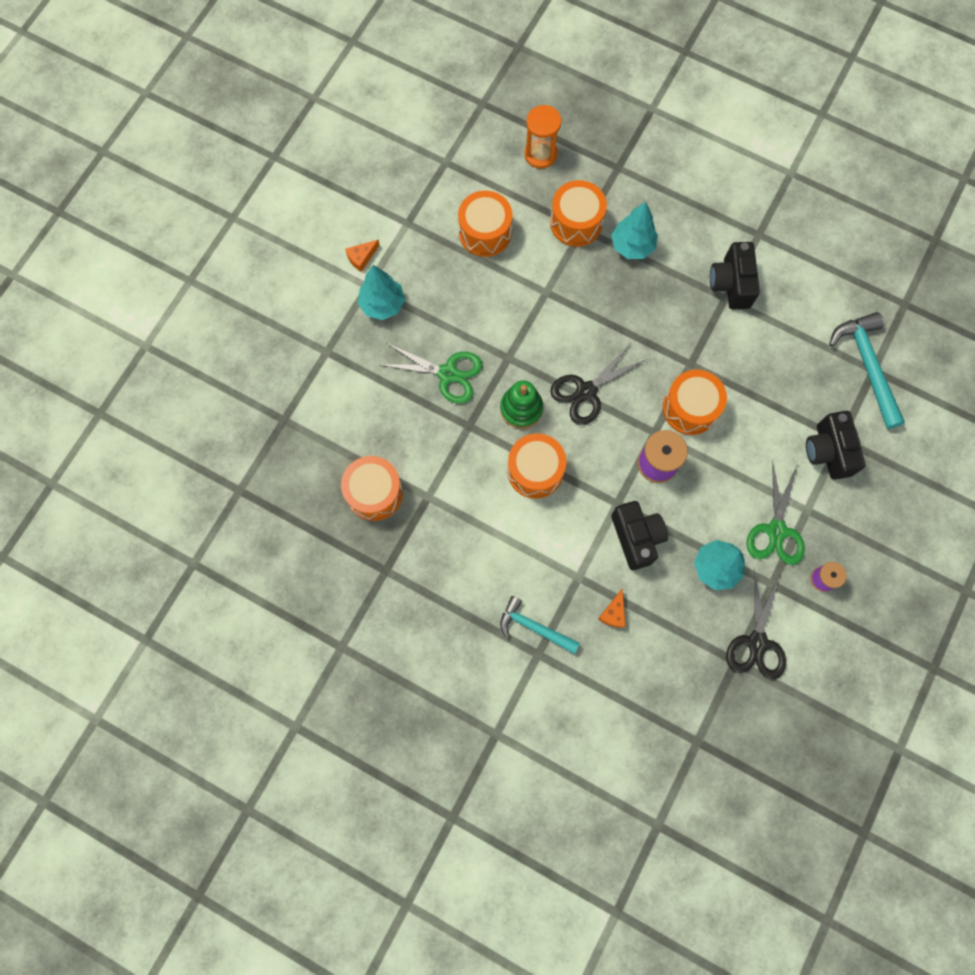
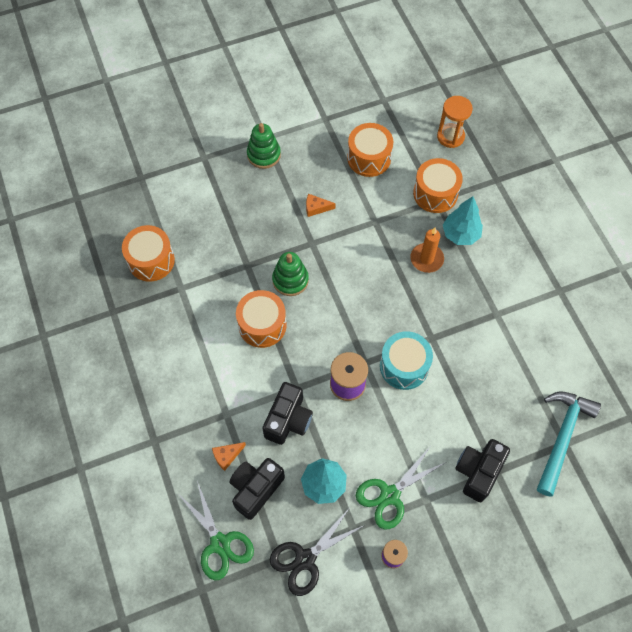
camera: 40 degrees right, 10 degrees down
(361, 257) = (277, 119): orange cheese -> orange cheese (316, 208)
(382, 304) = (264, 155): turquoise tree -> green stacking toy
(447, 374) = (264, 224): green scissors -> green scissors (220, 543)
(534, 627) = (168, 422): turquoise hammer -> none
(586, 391) = (343, 302): black scissors -> none
(623, 293) = (426, 259): none -> orange candle
(690, 408) = (404, 366): orange drum -> turquoise drum
(731, 284) = (509, 308): black camera -> black camera (256, 489)

